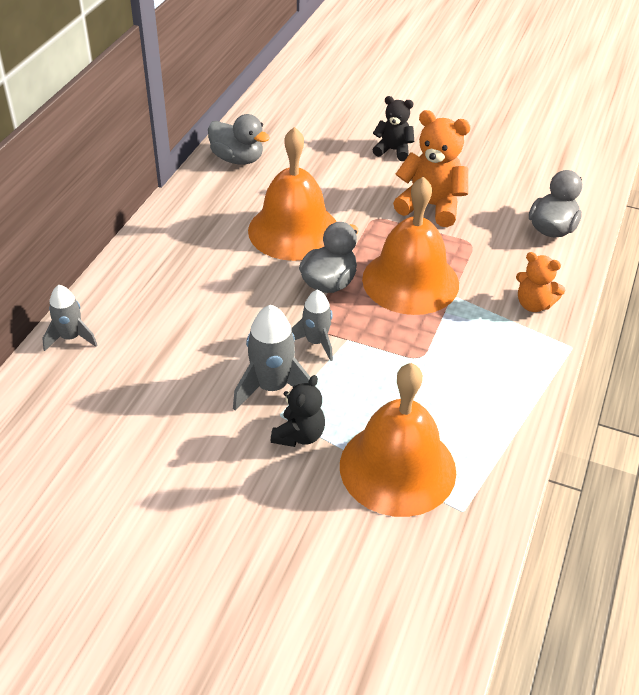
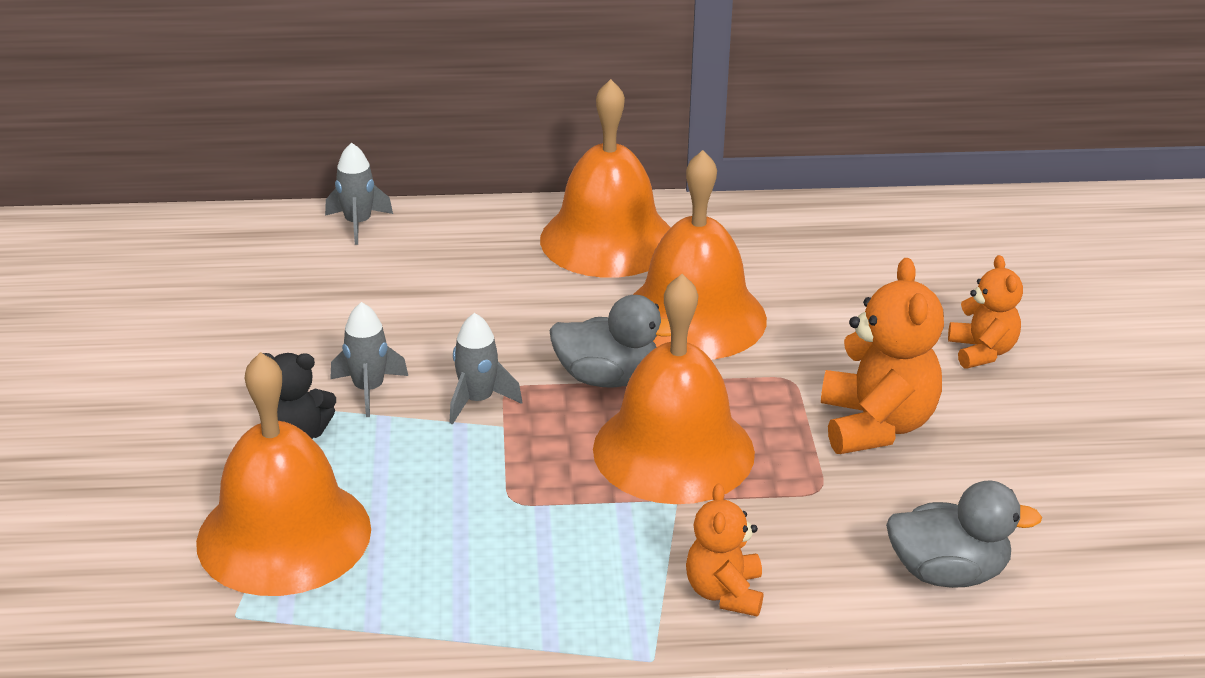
camera: 65 degrees right, 10 degrees down
(188, 235) = (608, 240): none -> orange bell
(237, 159) = (807, 226): grey duck -> none
(272, 387) = (369, 390): grey rocket -> grey rocket, size x0.66
(393, 150) = (982, 352): black teddy bear -> orange teddy bear

